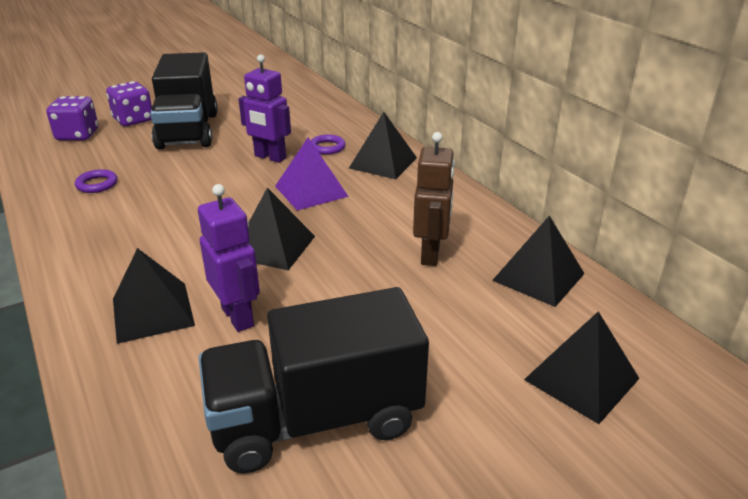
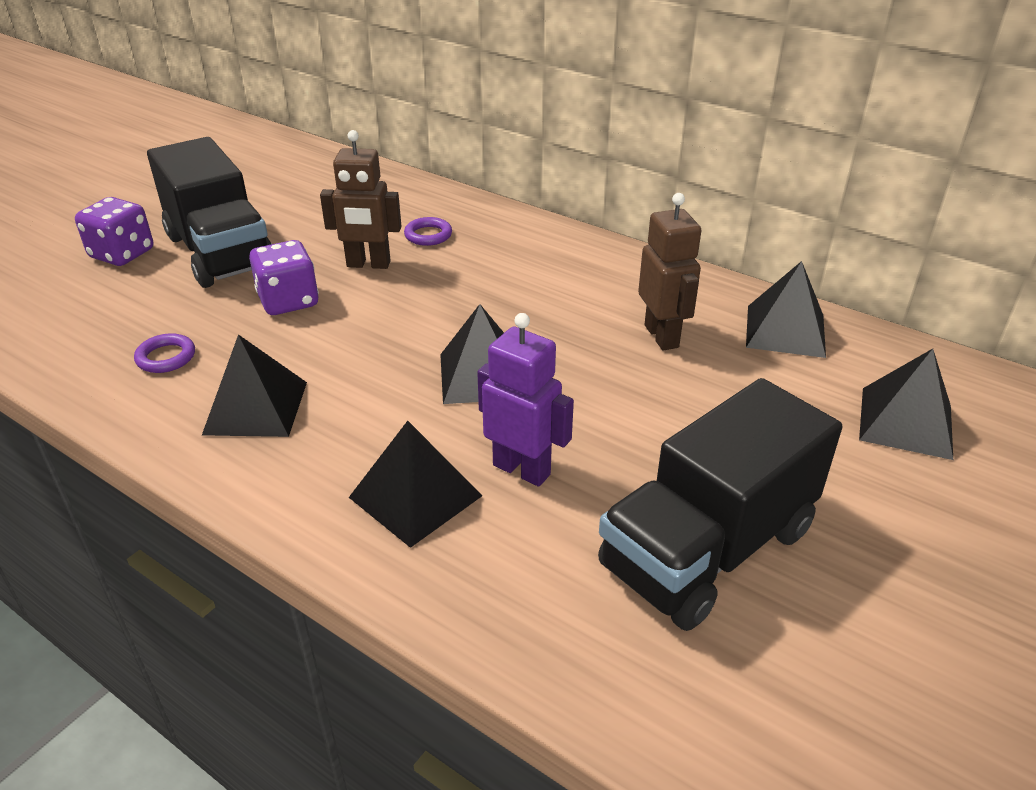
camera: 25 degrees left, 5 degrees up
(77, 135) = (58, 295): purple dice -> purple dice (288, 301)
(270, 157) = (368, 264): purple robot -> brown robot
(311, 191) = (461, 295): purple pyramid -> none
(383, 163) = (513, 240): black pyramid -> black pyramid (256, 408)

